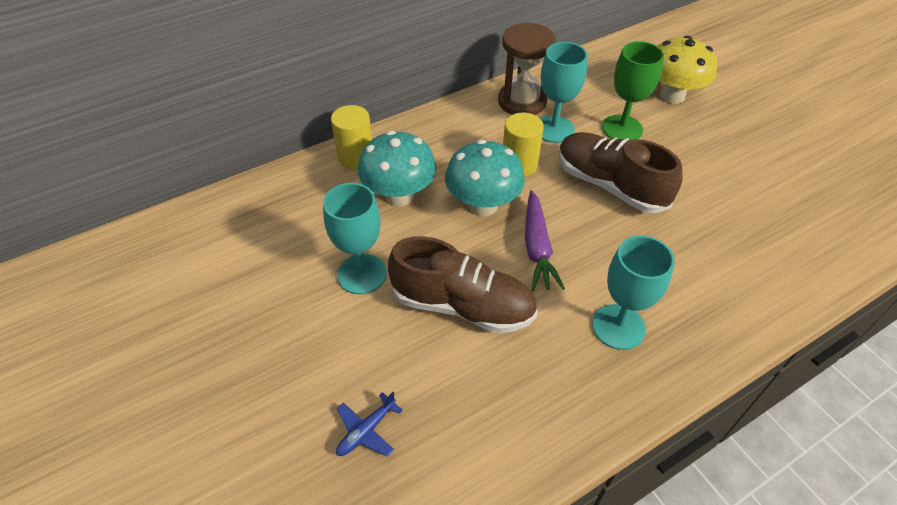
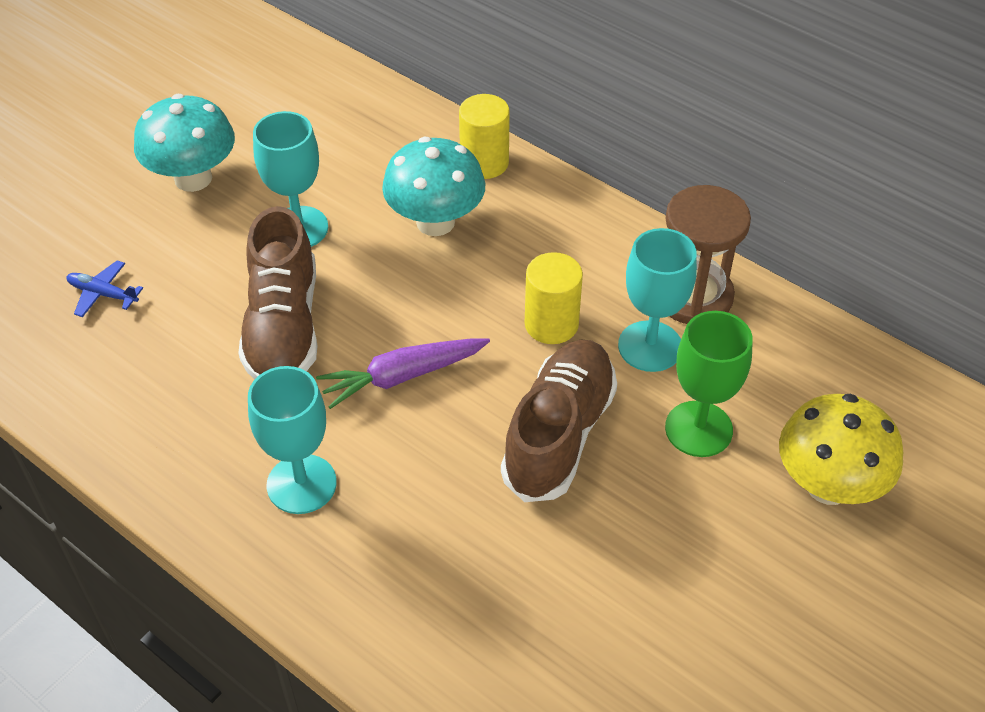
camera: 70 degrees right, 0 degrees up
(483, 205) = (455, 305): turquoise mushroom -> turquoise mushroom (193, 178)

